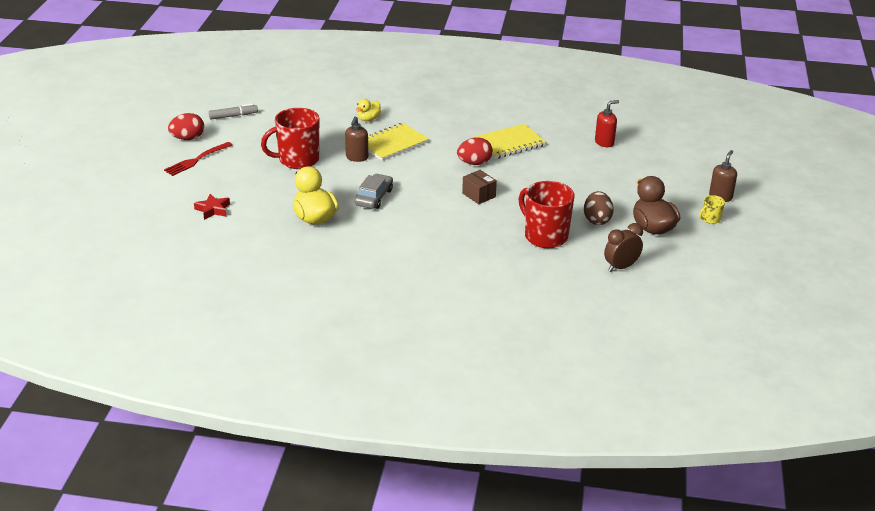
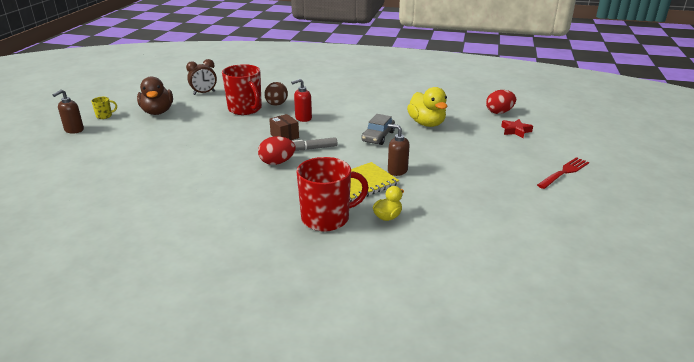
camera: 175 degrees left, 5 degrees down
(188, 138) = (594, 196): red egg -> red egg (499, 112)
(233, 116) = (562, 226): grey marker -> grey marker (312, 148)
(297, 160) = (458, 170): red mug -> red mug (326, 218)
(357, 157) = (397, 171): brown soap dispenser -> brown soap dispenser turned 75 degrees counterclockwise
(510, 143) = (229, 182): yellow notebook -> none
(597, 220) = (196, 117): brown egg -> brown egg (276, 105)
(604, 142) = (125, 180): red soap dispenser -> red soap dispenser (303, 118)

